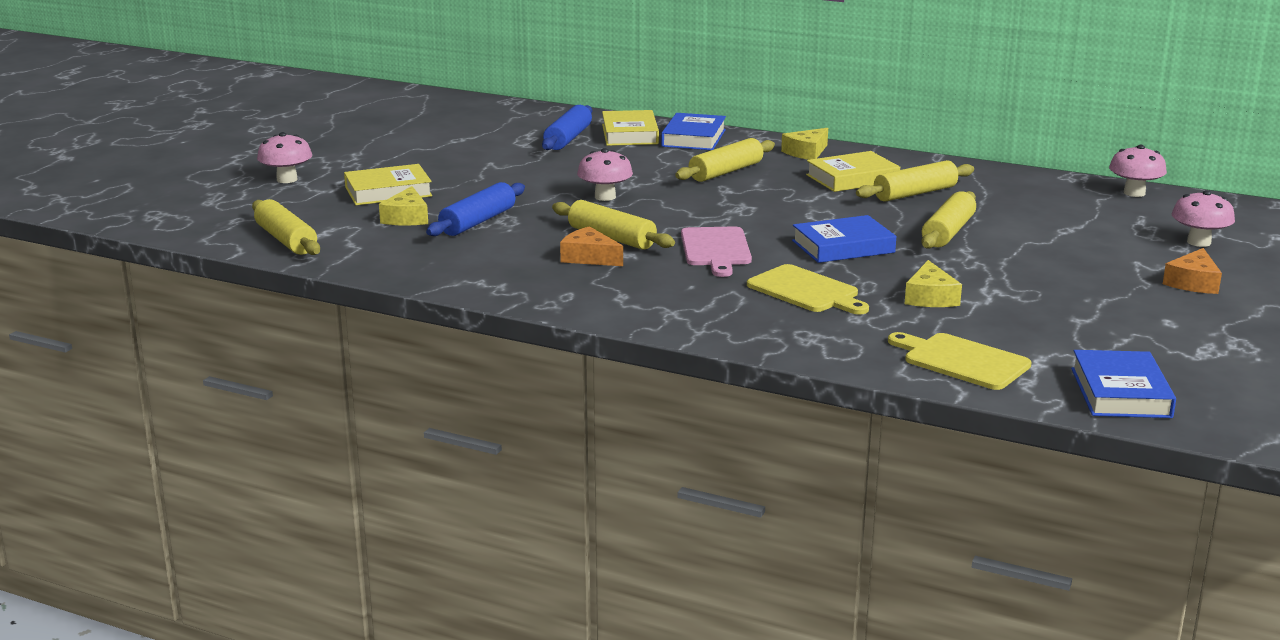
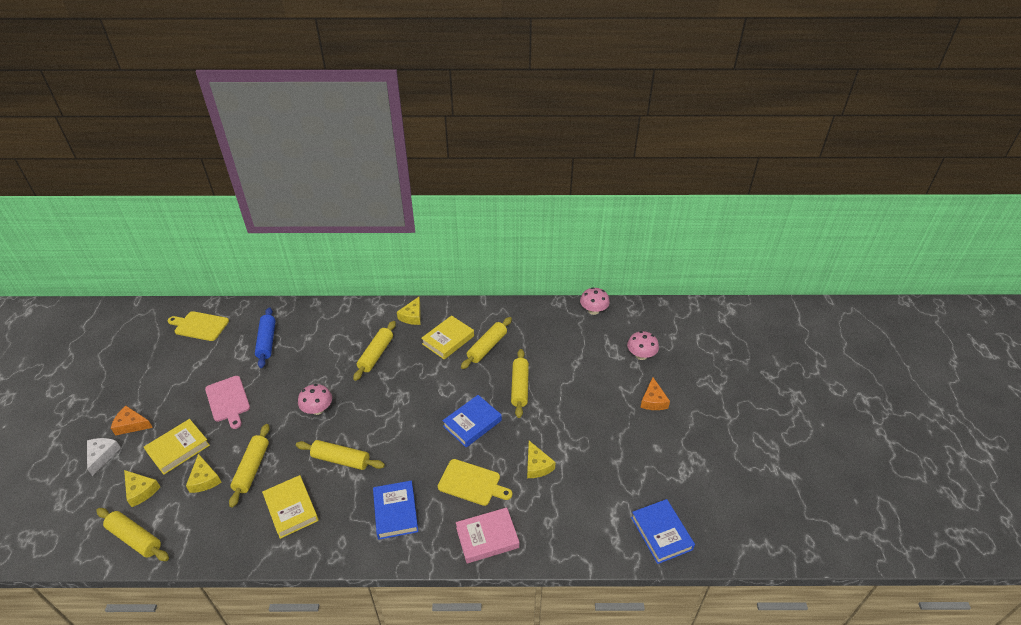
camera: 25 degrees left, 20 degrees up
(287, 179) = (102, 456): pink mushroom -> white cheese
(317, 210) = (141, 491): none -> yellow cheese
(478, 222) = (252, 468): blue rolling pin -> yellow rolling pin
(589, 257) = (337, 489): orange cheese -> orange cheese (131, 425)
(630, 134) = (302, 324): yellow book -> yellow book (291, 508)
(693, 138) = (342, 318): blue book -> blue book (395, 512)
(716, 249) = (405, 452): pink cutting board -> pink cutting board (228, 400)
(799, 336) = (487, 537): none -> pink book
(961, 361) = (577, 531): yellow cutting board -> yellow cutting board (199, 326)

